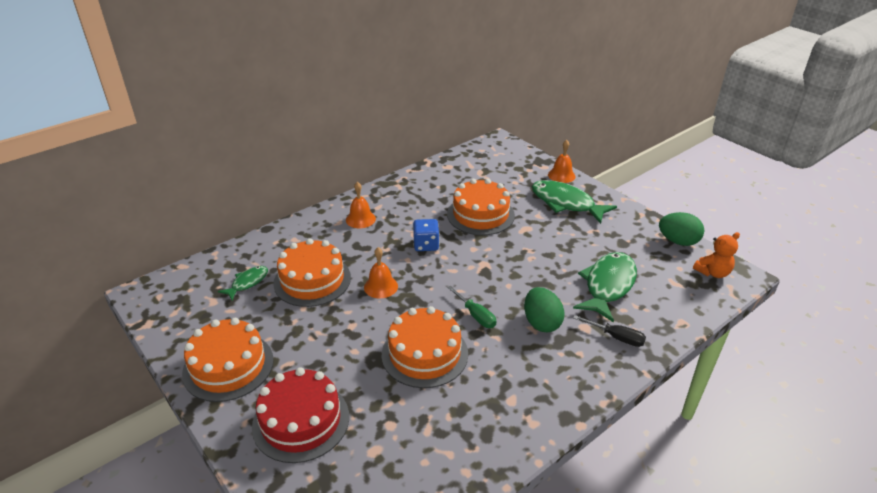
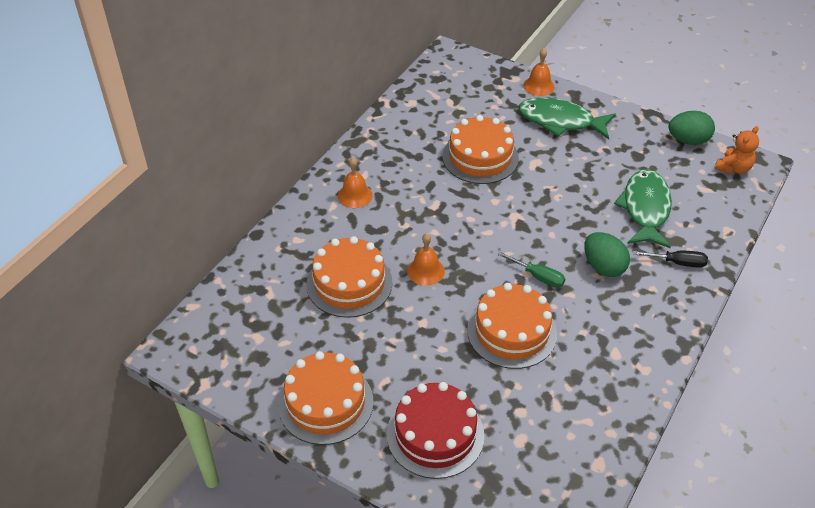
camera: 20 degrees left, 10 degrees up
(247, 283) = (281, 306): green fish -> none
(426, 245) = (444, 209): blue dice -> none

